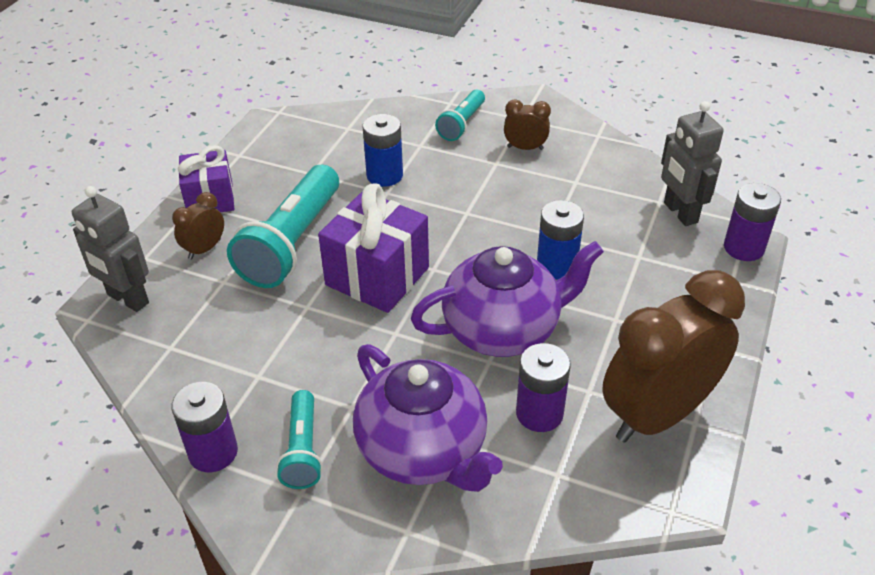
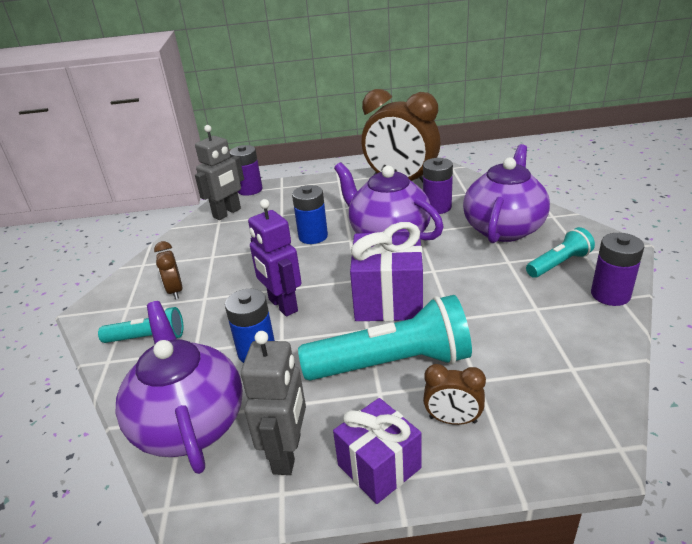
camera: 115 degrees left, 10 degrees down
(127, 299) = (566, 435): grey robot -> grey robot (288, 454)
(339, 130) = (190, 423): none -> purple teapot
(437, 205) = (282, 305): none -> purple robot

